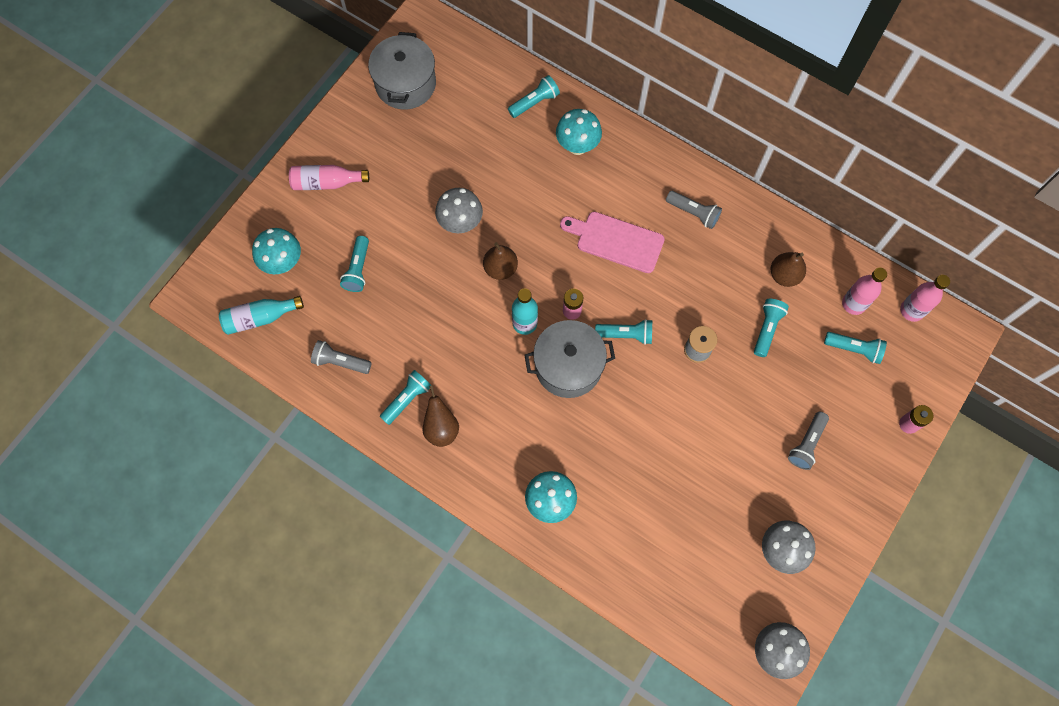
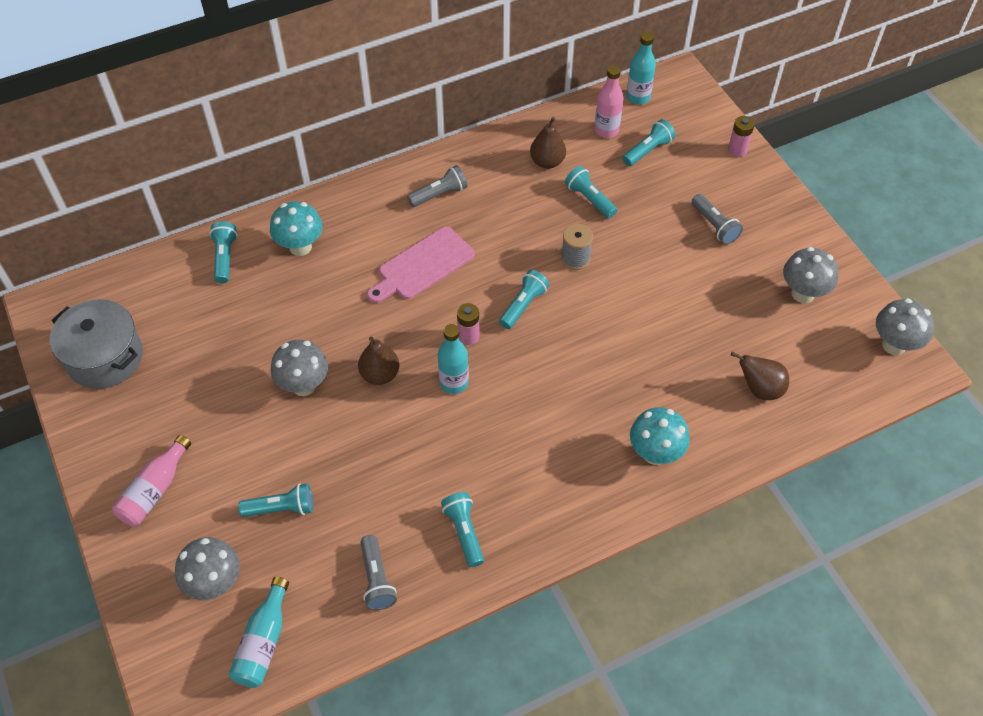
camera: 60 degrees left, 15 degrees down
(283, 263) = (215, 583): turquoise mushroom -> grey mushroom
(340, 362) = (376, 579): grey flashlight -> grey flashlight turned 60 degrees counterclockwise
(358, 269) = (281, 508): turquoise flashlight -> turquoise flashlight turned 45 degrees counterclockwise
(441, 428) = (517, 515): brown pear -> brown pear (759, 389)
(568, 366) = (524, 368): grey pot -> none
(911, 310) = (638, 97): pink bottle -> turquoise bottle

